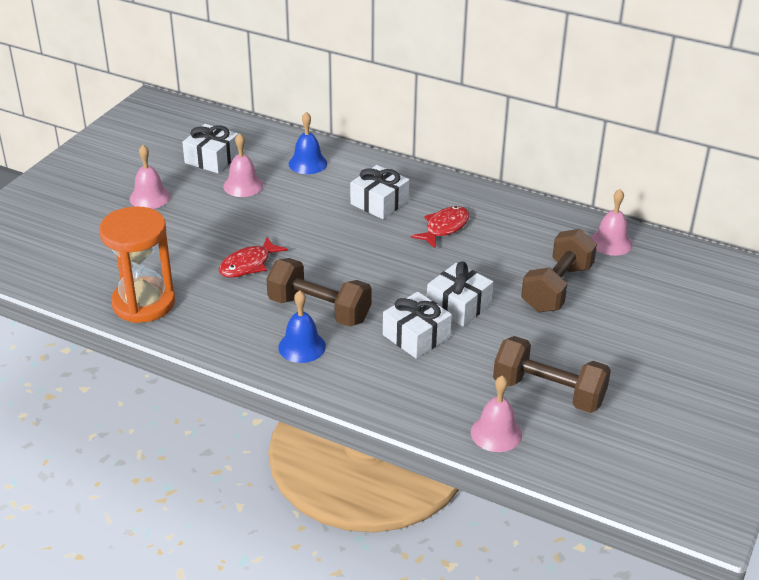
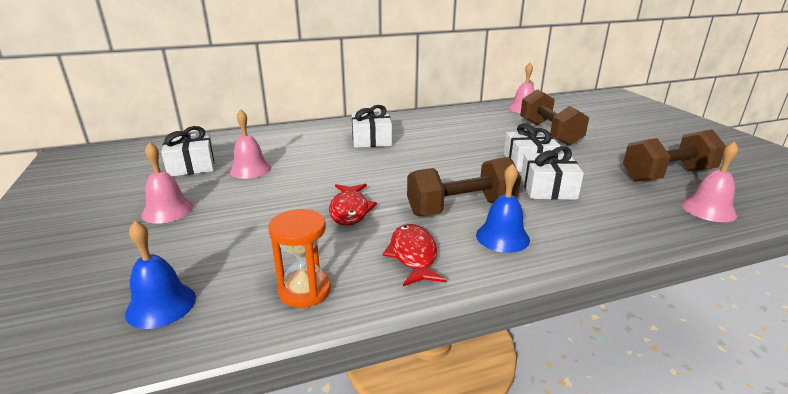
camera: 45 degrees left, 10 degrees down
(143, 303) = (304, 290): orange hourglass -> orange hourglass, size x0.60
(307, 163) = (280, 141): blue bell -> blue bell (161, 305)
(444, 228) = (435, 135): red fish -> red fish (413, 255)

